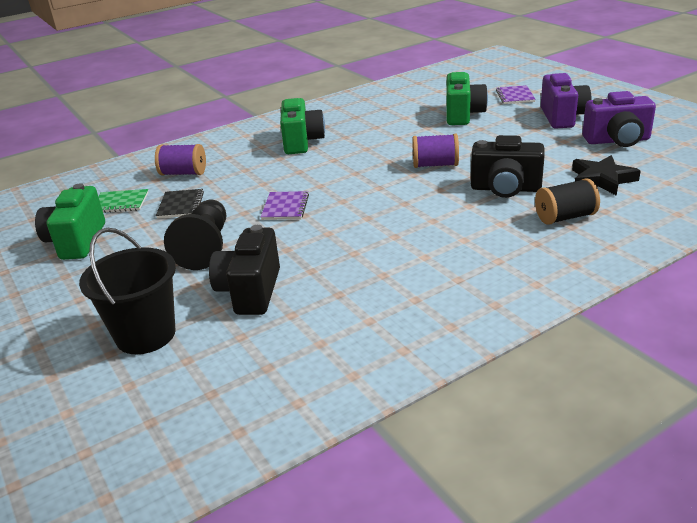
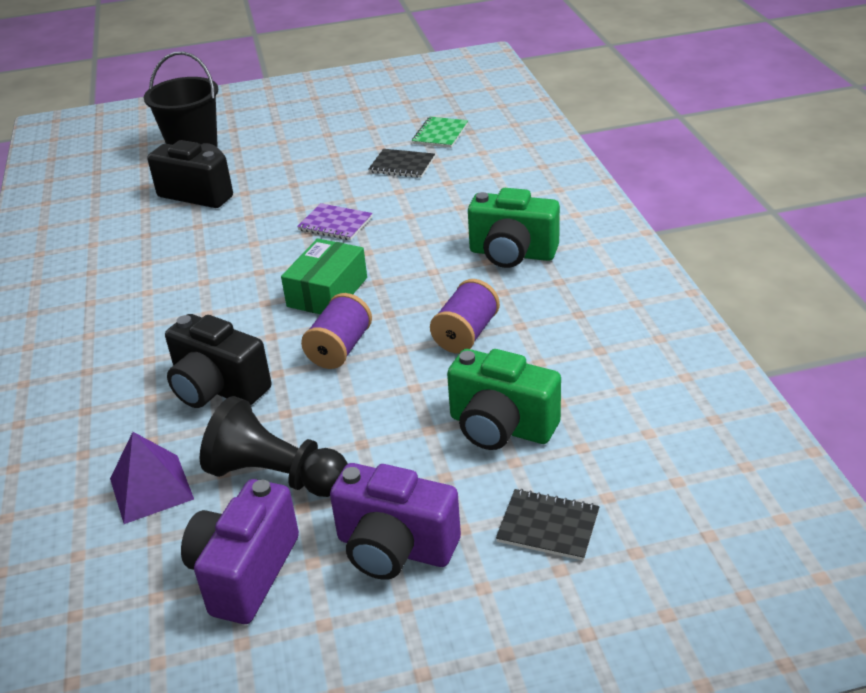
camera: 110 degrees right, 5 degrees up
(77, 241) = (377, 116): green camera -> none
(183, 173) = (484, 168): purple spool -> purple spool (466, 334)
(206, 247) = (298, 176): black pawn -> black pawn (276, 476)
(378, 185) = (327, 292): none -> green box
(505, 189) = (218, 389): black camera -> black camera turned 90 degrees counterclockwise
(515, 96) = (548, 526): purple notebook -> black notebook
(565, 217) = (106, 413): black spool -> none
(602, 179) = (151, 488): black star -> purple pyramid

